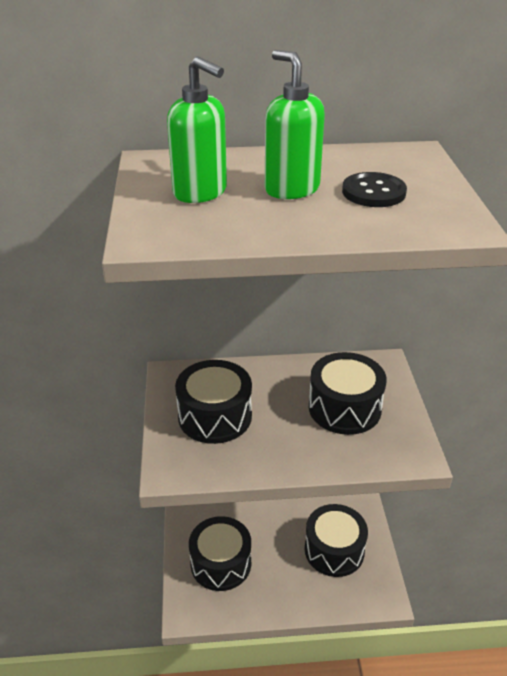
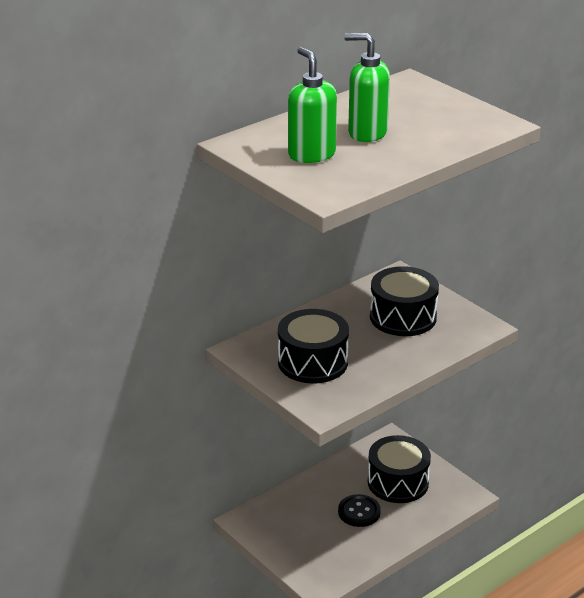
camera: 35 degrees left, 5 degrees down
(200, 192) = (311, 155): green soap dispenser -> green soap dispenser turned 120 degrees counterclockwise
(221, 563) = (313, 537): black drum -> none
(373, 192) = (421, 119): black button -> black button (359, 512)

